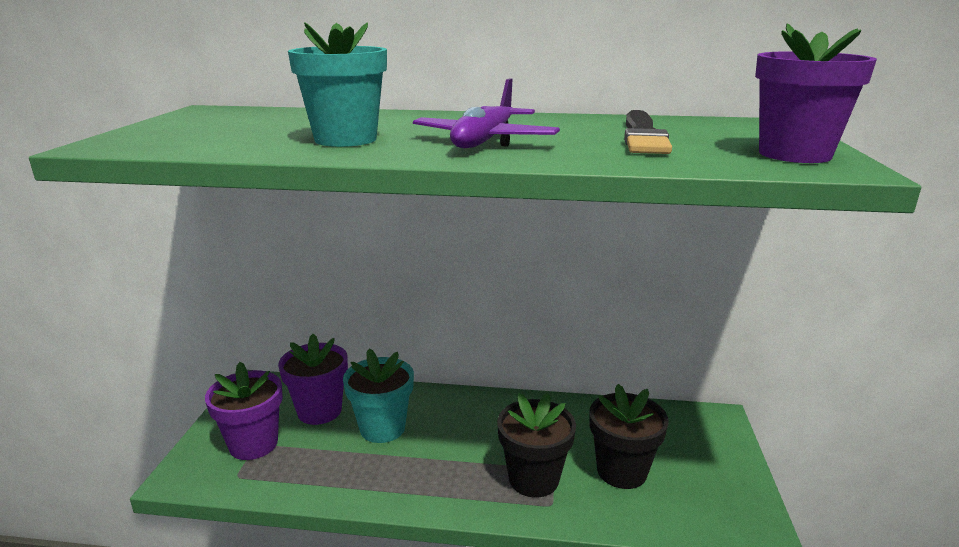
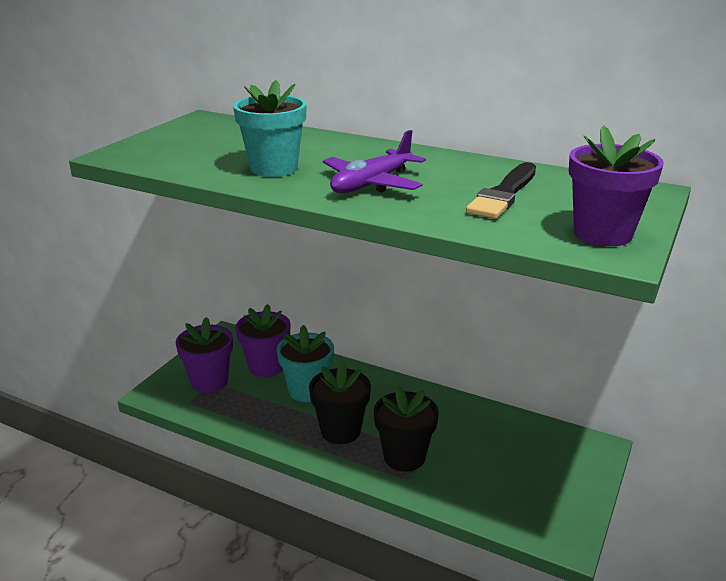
camera: 20 degrees right, 5 degrees up
(621, 471) = (480, 468): black flower pot -> black flower pot (340, 431)

